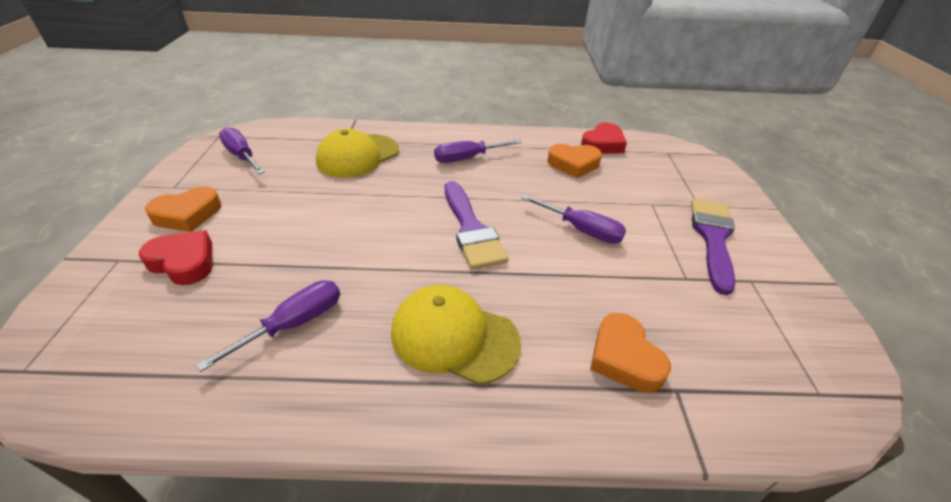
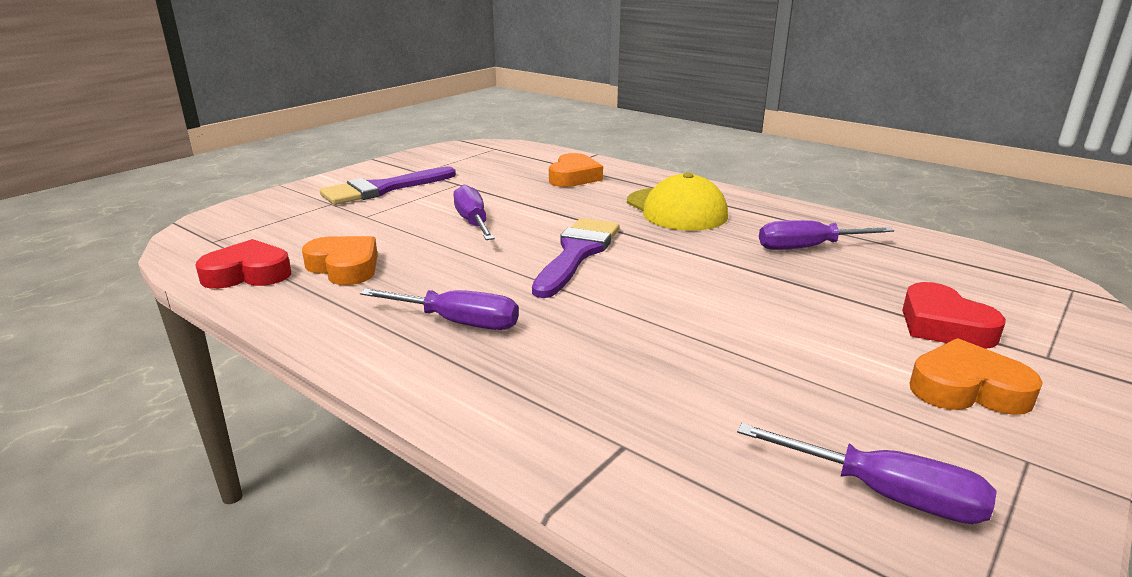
camera: 140 degrees left, 15 degrees down
(242, 156) = (885, 494): purple screwdriver -> purple screwdriver turned 60 degrees counterclockwise
(358, 156) = (628, 394): yellow cap -> none

